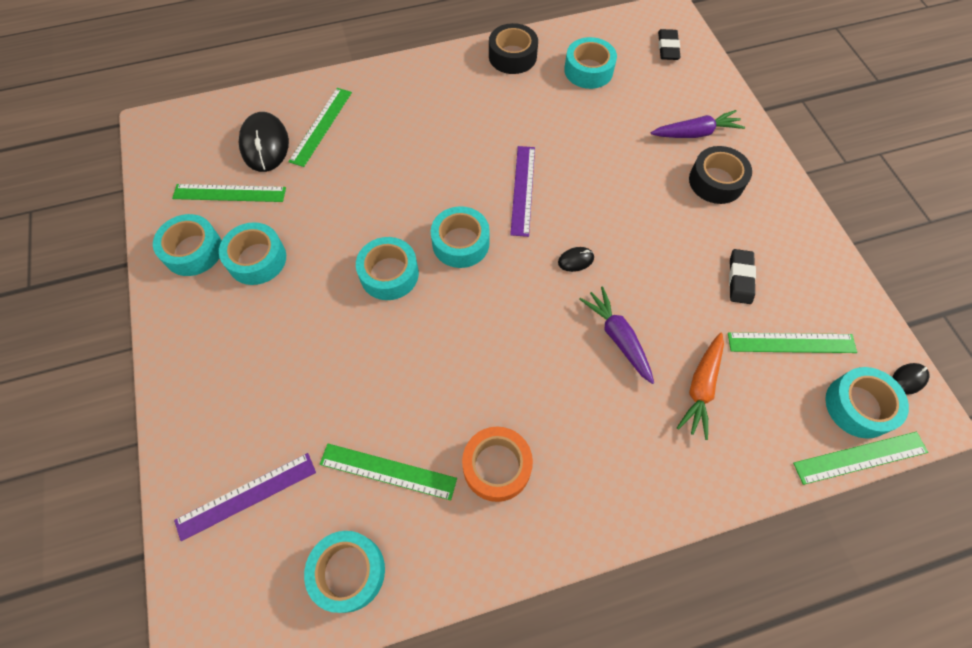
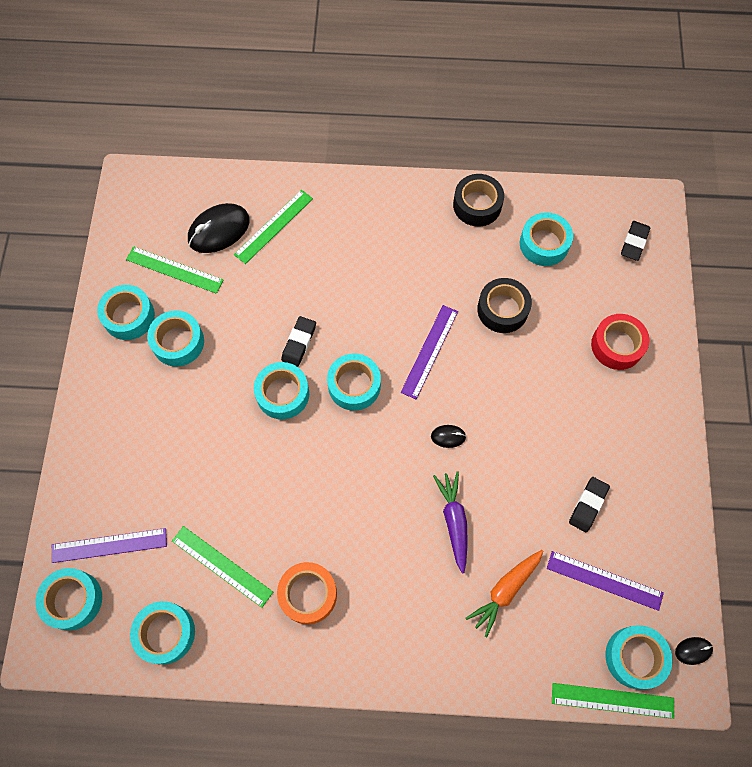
camera: 20 degrees right, 5 degrees up
(221, 575) = (73, 600): none -> turquoise tape
(265, 145) = (219, 230): black mouse -> black mouse turned 45 degrees clockwise
(387, 221) = (299, 343): none -> black eraser
(695, 133) = (617, 345): purple carrot -> red tape
(716, 181) = (612, 402): black tape -> black tape (502, 309)
(791, 342) = (604, 580): green ruler -> purple ruler

